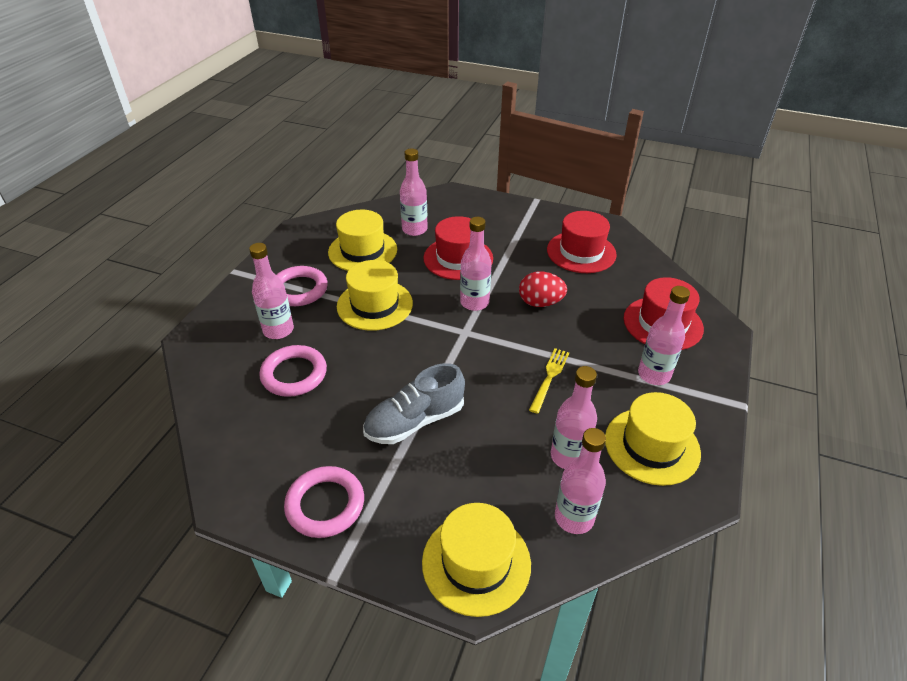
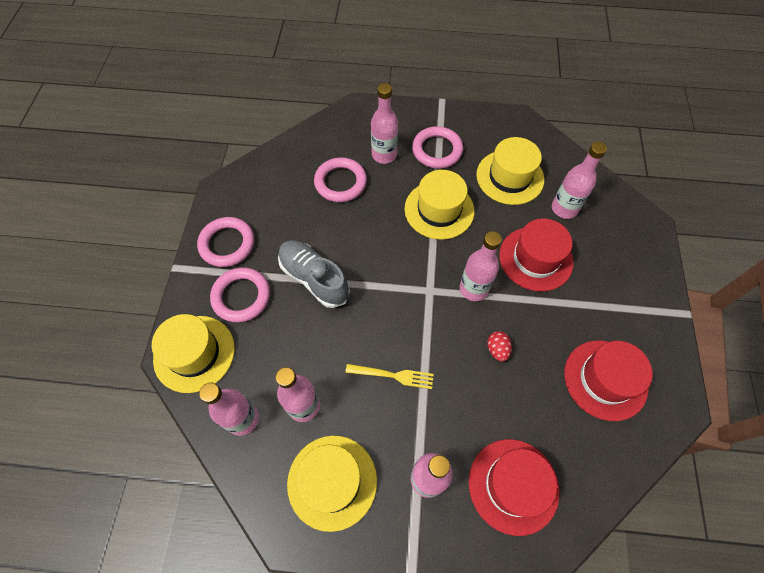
camera: 75 degrees right, 20 degrees up
(412, 498) = (241, 296): none -> pink ring
(540, 303) = (497, 349): red egg -> red egg, size x0.62

